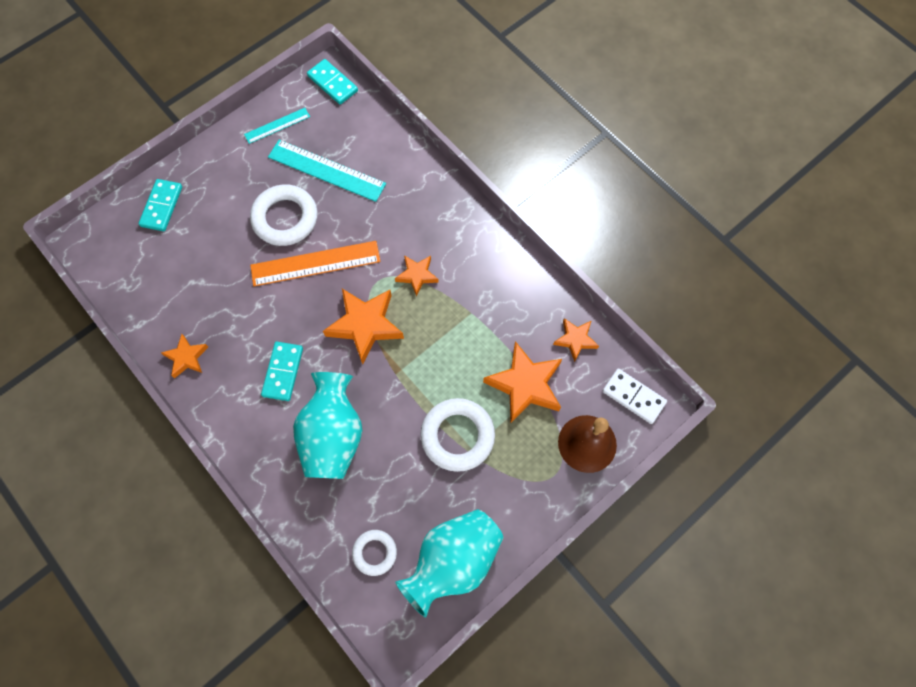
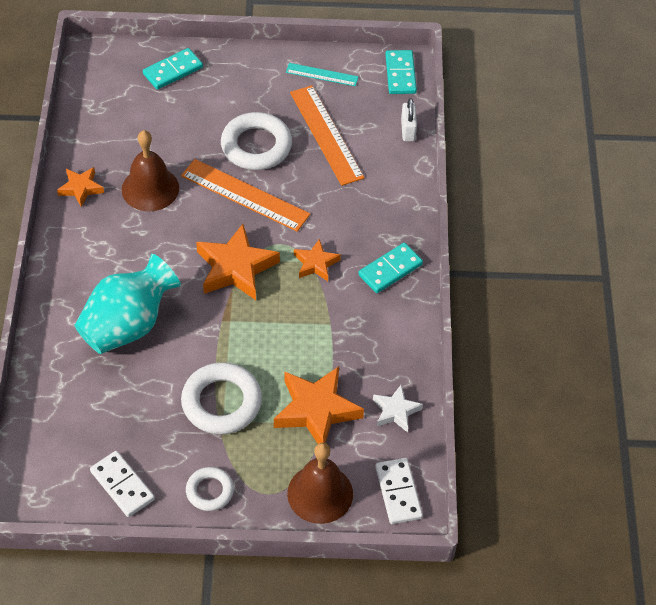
camera: 40 degrees right, 15 degrees down
(240, 315) = (150, 188): none -> brown bell
(283, 372) = (139, 252): turquoise domino -> turquoise domino (390, 269)
(326, 170) = (326, 134): turquoise ruler -> orange ruler
(374, 553) = (72, 430): white ring -> white ring (209, 491)
(380, 123) = (408, 130): none -> white padlock
(453, 561) = (122, 485): turquoise vase -> white domino
(575, 340) = (396, 411): orange star -> white star

